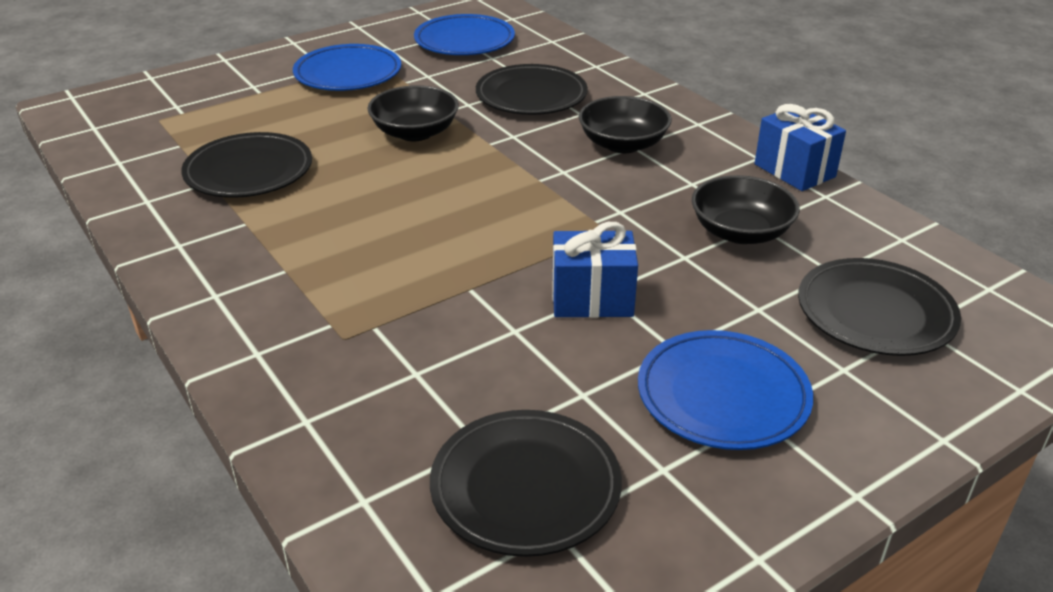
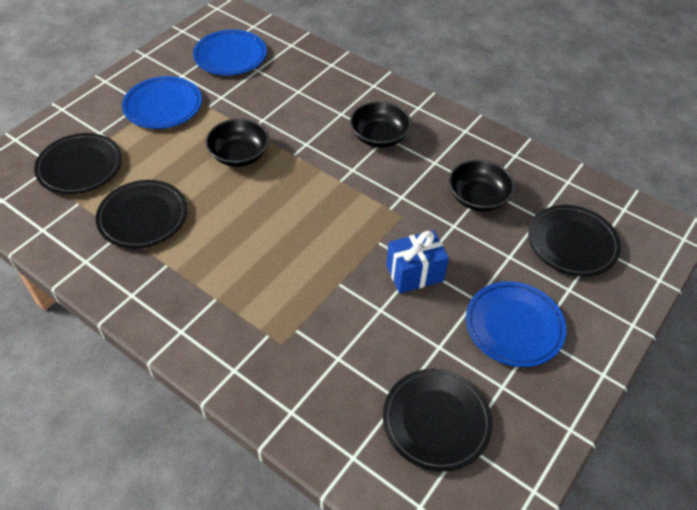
camera: 20 degrees left, 15 degrees up
(531, 96) = (301, 103): black plate -> black plate (80, 167)
(794, 170) = (490, 137): blue gift -> none

